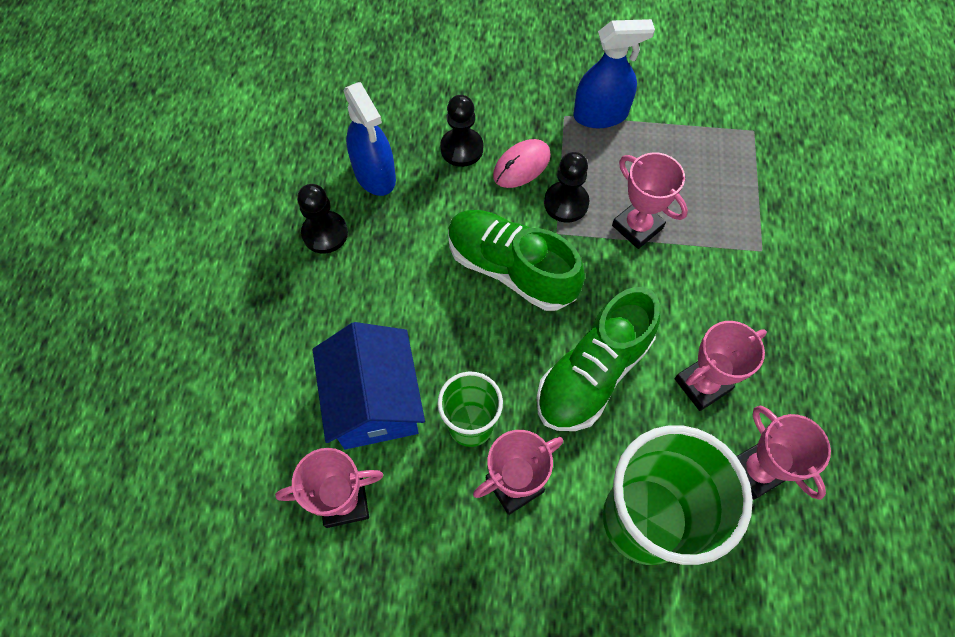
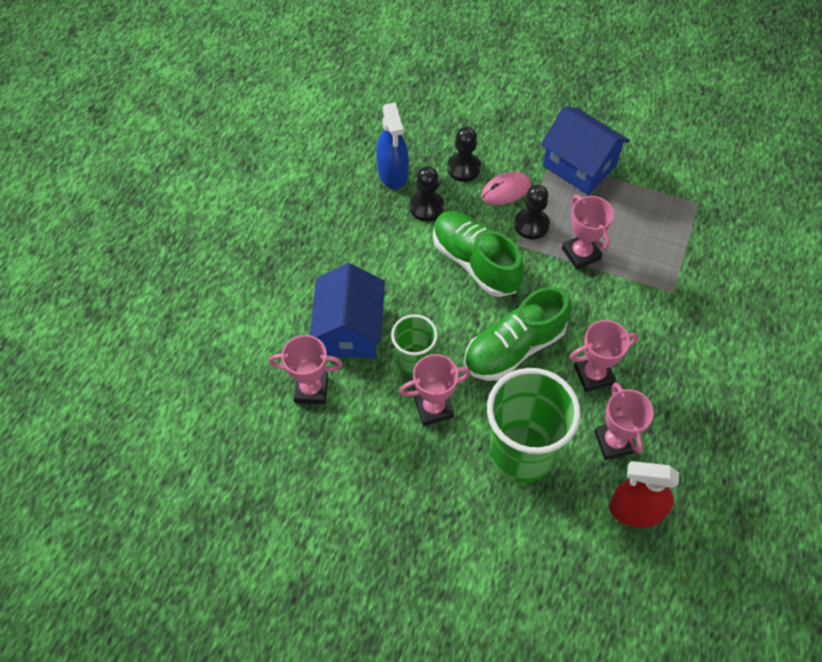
camera: 15 degrees right, 5 degrees down
(325, 233) = (345, 207): black pawn -> black pawn (426, 207)
(600, 115) = (579, 165): blue spray bottle -> blue house
(813, 561) = (635, 511): none -> red spray bottle

